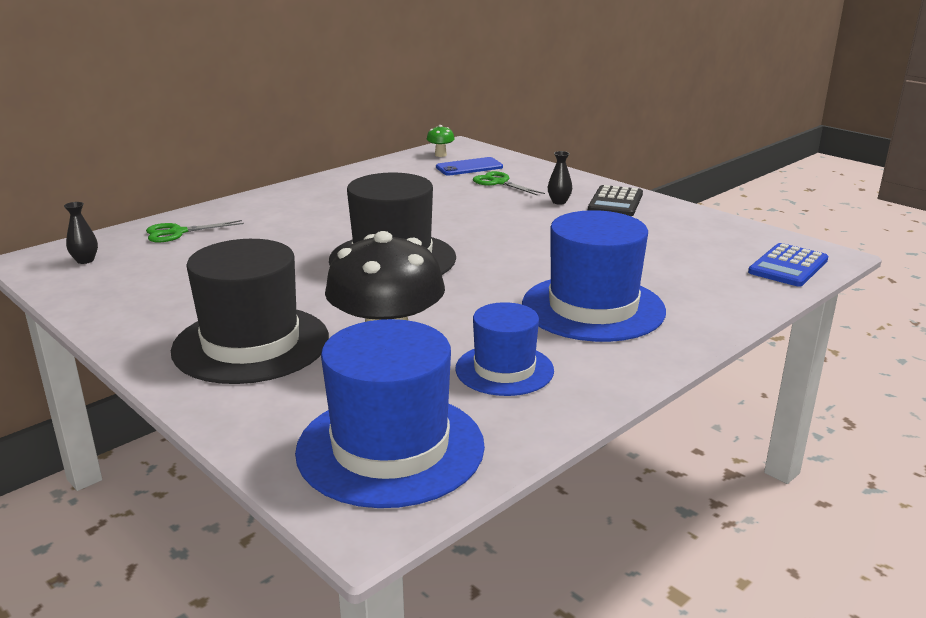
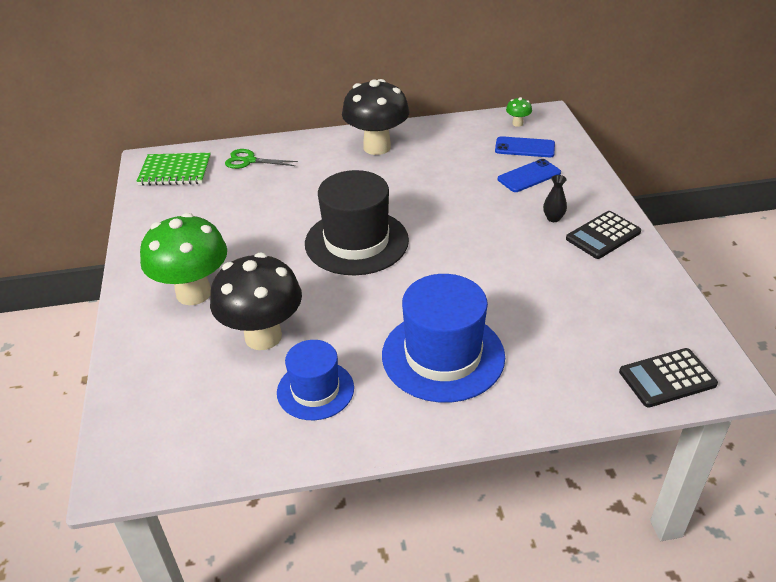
camera: 35 degrees right, 15 degrees up
(85, 260) = (175, 171): black vase -> green notebook
(251, 344) = (194, 293): black hat -> green mushroom
(319, 194) = (377, 147): none -> black mushroom
(390, 448) = (182, 425): blue hat -> none
(499, 182) = (529, 176): green scissors -> blue phone
(788, 266) = (667, 378): blue calculator -> black calculator

